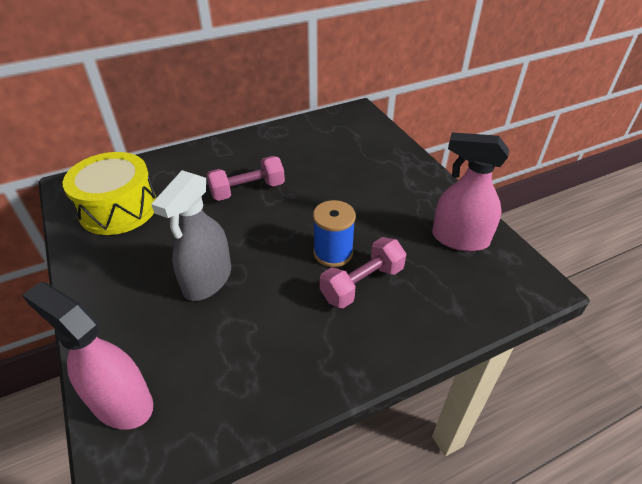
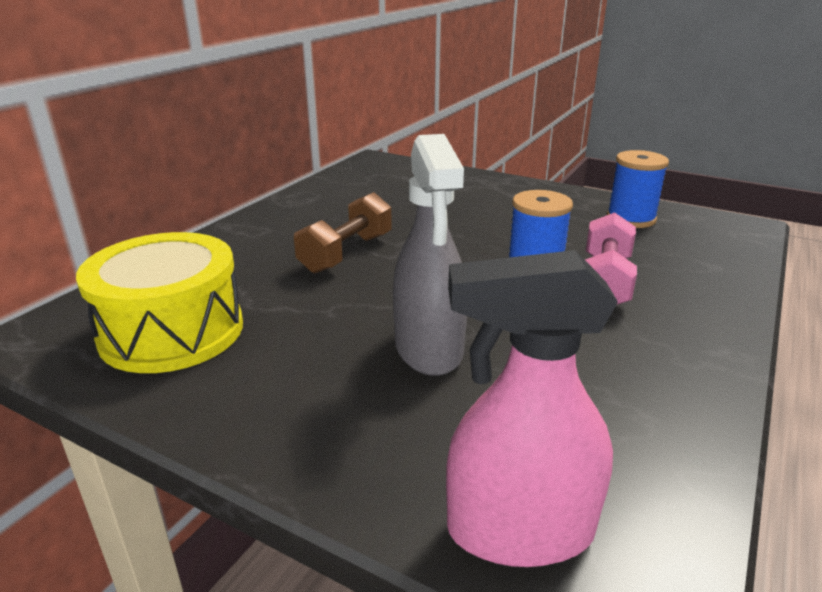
camera: 35 degrees left, 15 degrees down
(247, 190) = (346, 253): pink dumbbell -> brown dumbbell
(459, 239) = (631, 219): pink spray bottle -> blue spool

